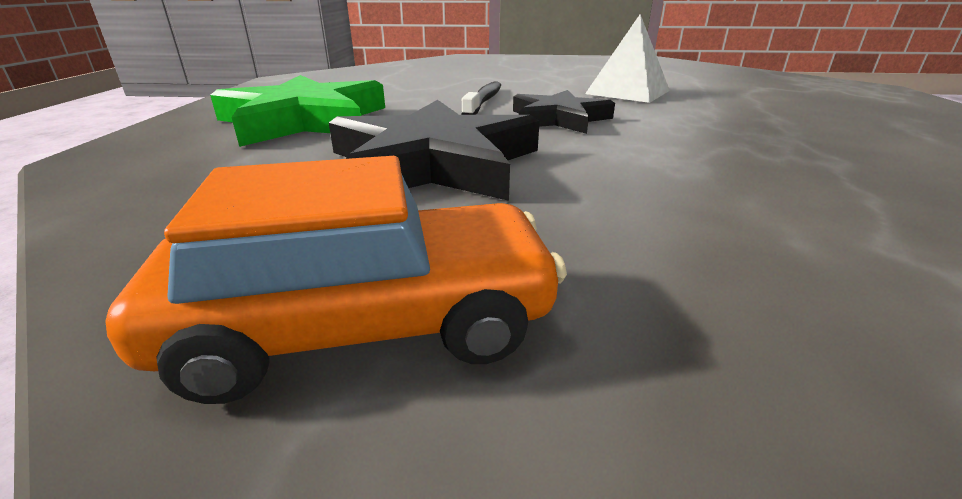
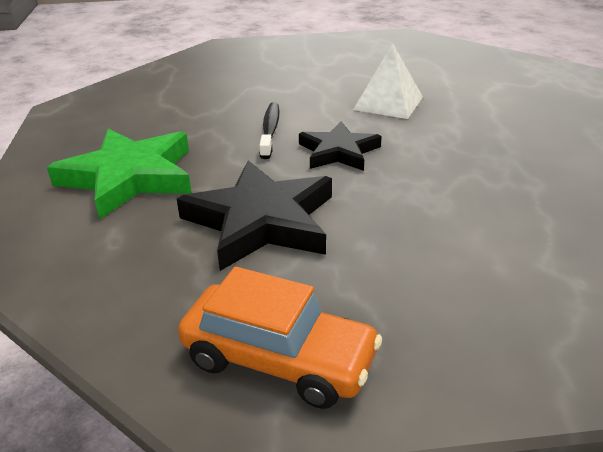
camera: 10 degrees left, 5 degrees up
(364, 325) = (279, 359): orange car -> orange car turned 45 degrees clockwise

